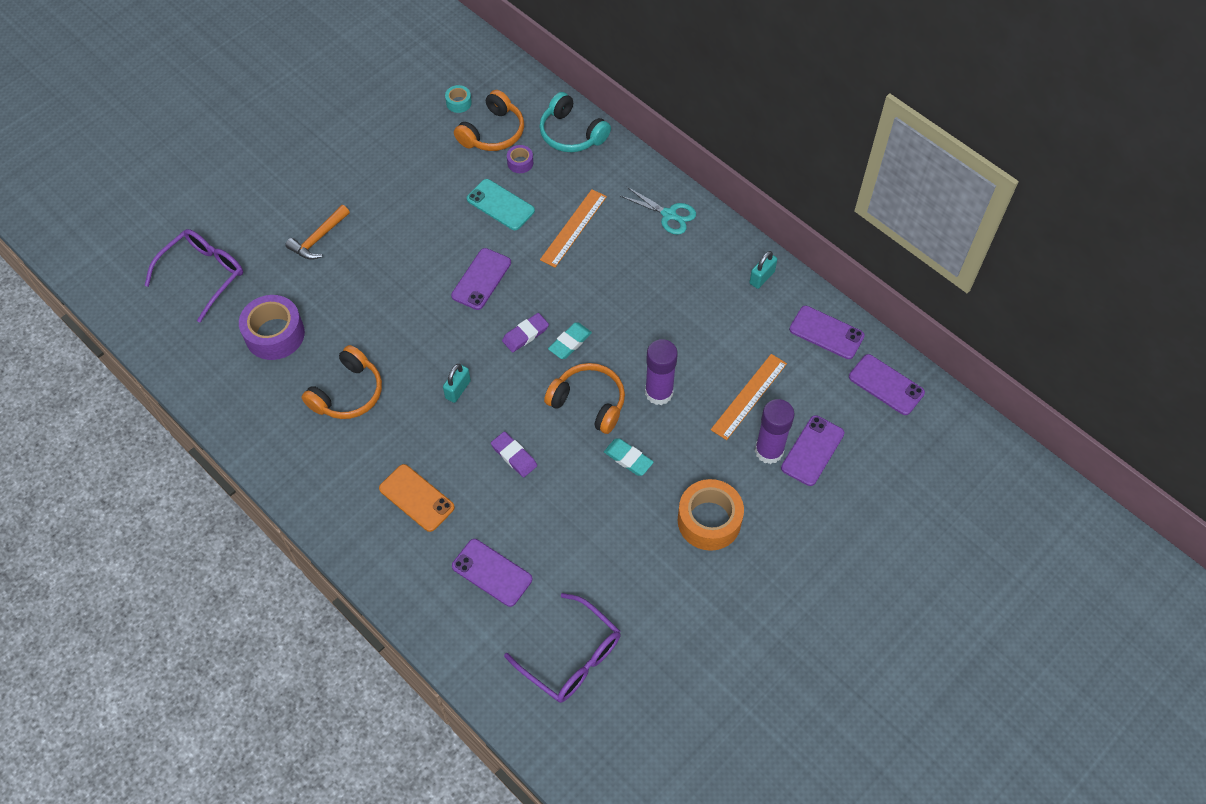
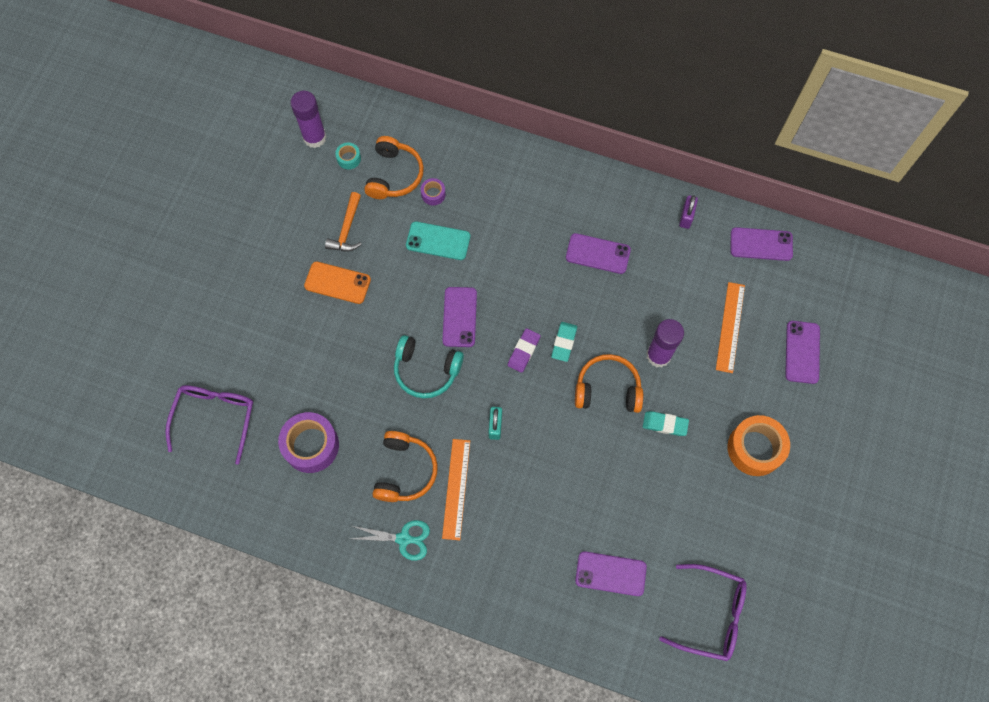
camera: 25 degrees left, 10 degrees up
(318, 238) = (298, 339): orange hammer -> orange hammer (347, 229)
(416, 498) = (514, 538): orange phone -> orange phone (337, 283)
(514, 456) = (573, 464): purple eraser -> none
(571, 134) = (462, 149): turquoise headphones -> turquoise headphones (426, 370)
(573, 228) = (511, 236): orange ruler -> orange ruler (456, 488)
(669, 215) = (583, 191): turquoise scissors -> turquoise scissors (404, 539)
(762, 277) = (686, 217): turquoise padlock -> purple padlock
(769, 451) = (769, 367): purple glue stick -> purple glue stick (314, 137)
(886, 385) = (828, 270): purple phone -> purple phone (598, 254)

